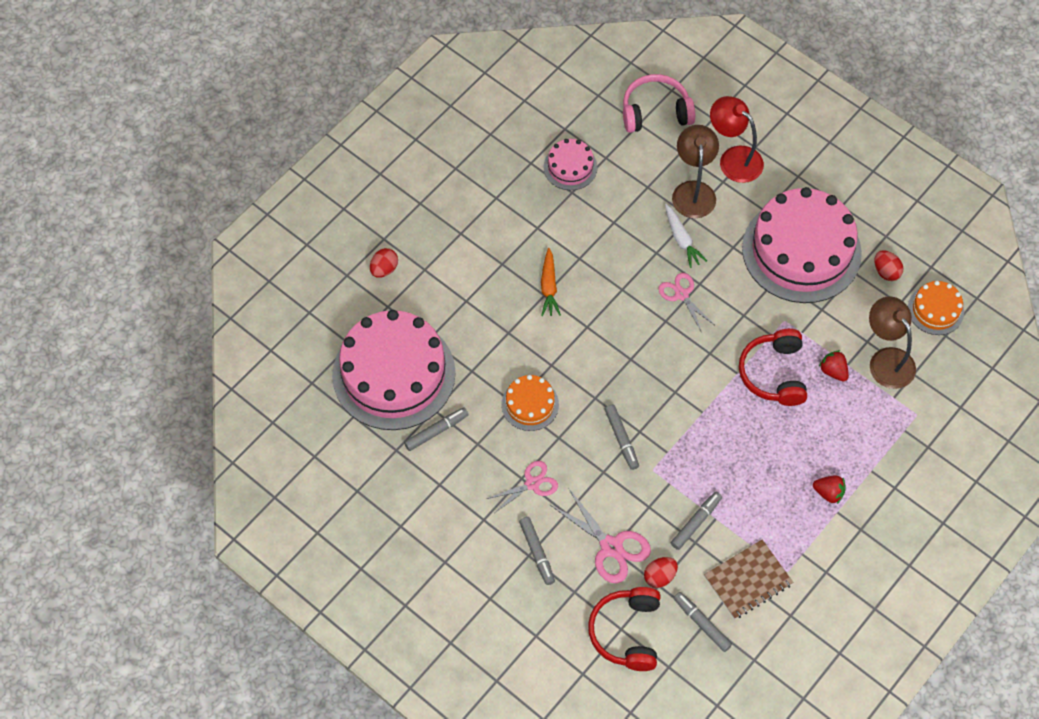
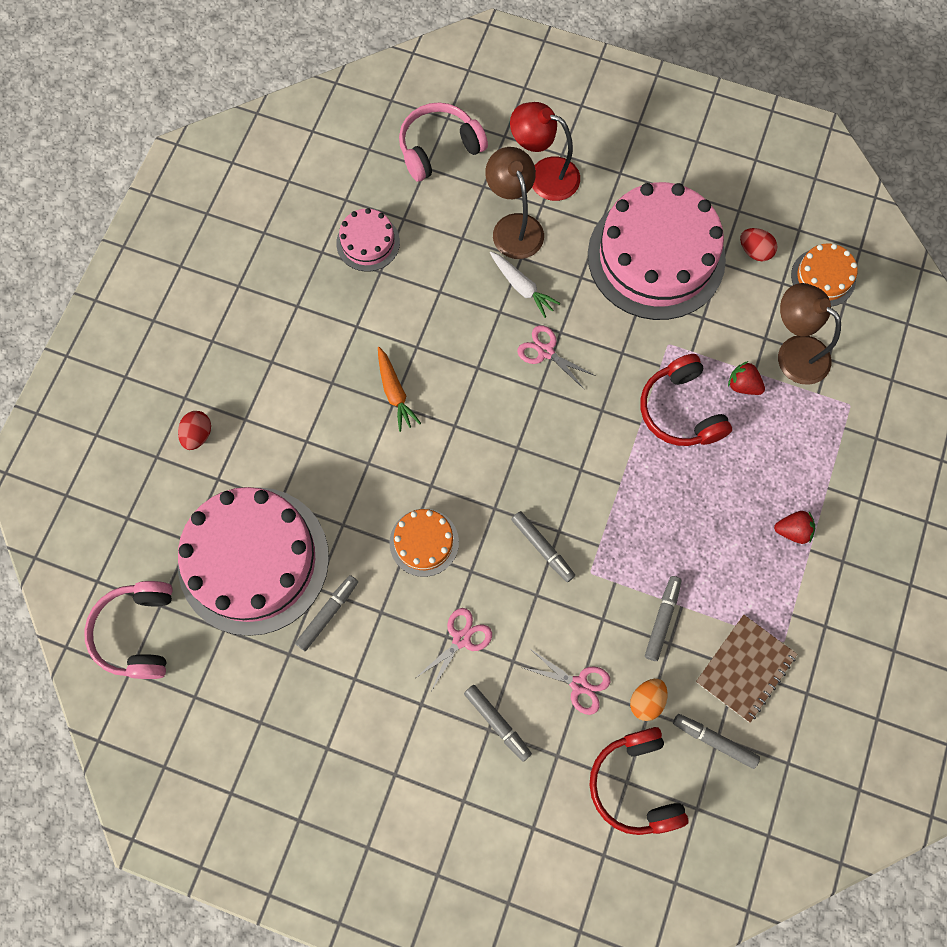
camera: 20 degrees left, 10 degrees up
(288, 396) = (138, 632): none -> pink headphones
(611, 547) = (579, 685): pink scissors -> pink scissors, size x0.66
(659, 576) = (646, 701): red egg -> orange egg

